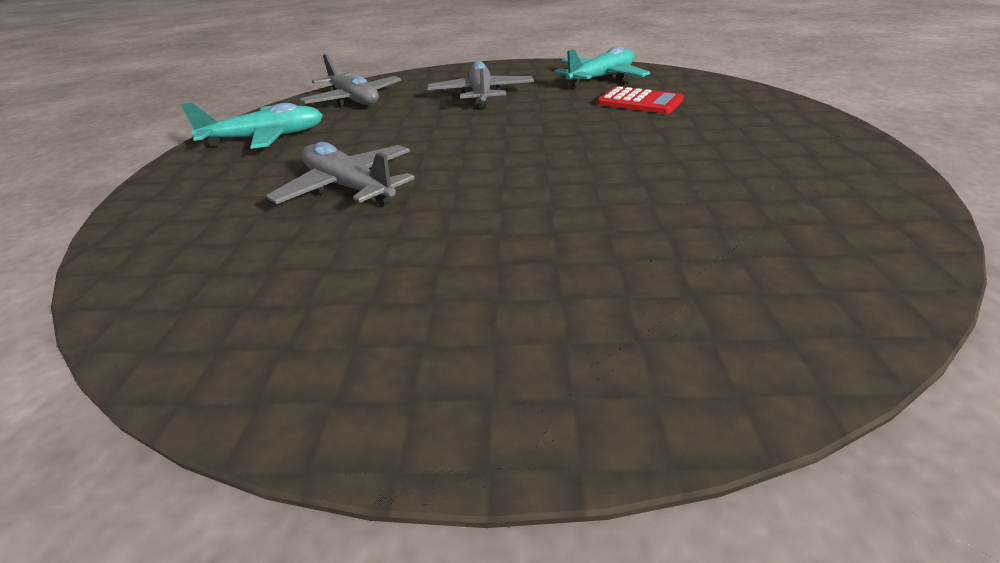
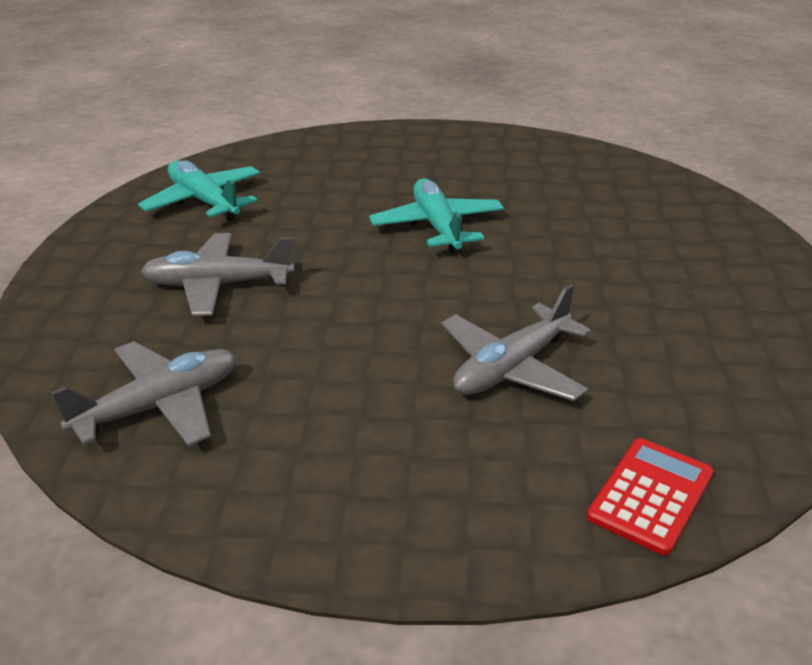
camera: 90 degrees left, 0 degrees up
(265, 138) = (318, 478): turquoise plane -> turquoise plane (437, 226)
(639, 102) = (311, 191): red calculator -> red calculator (650, 495)

